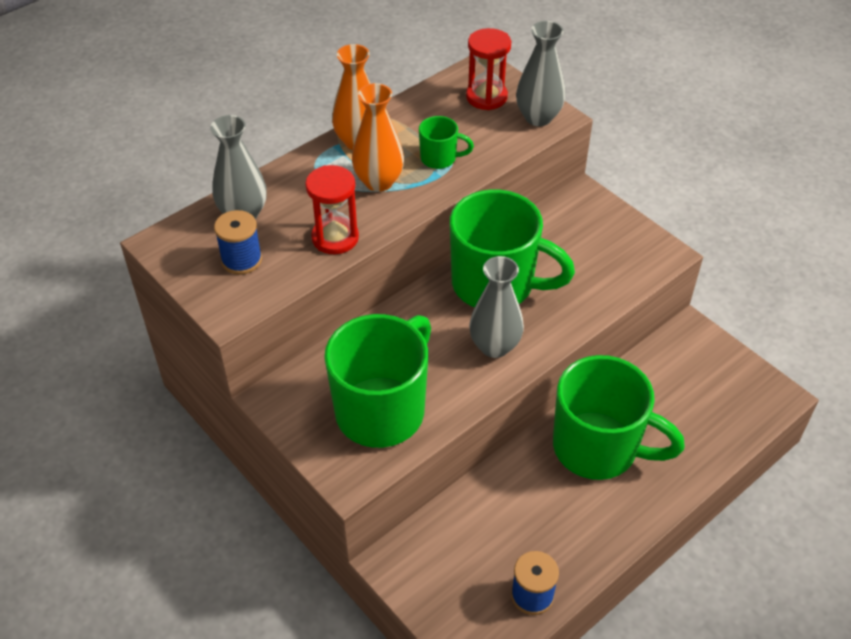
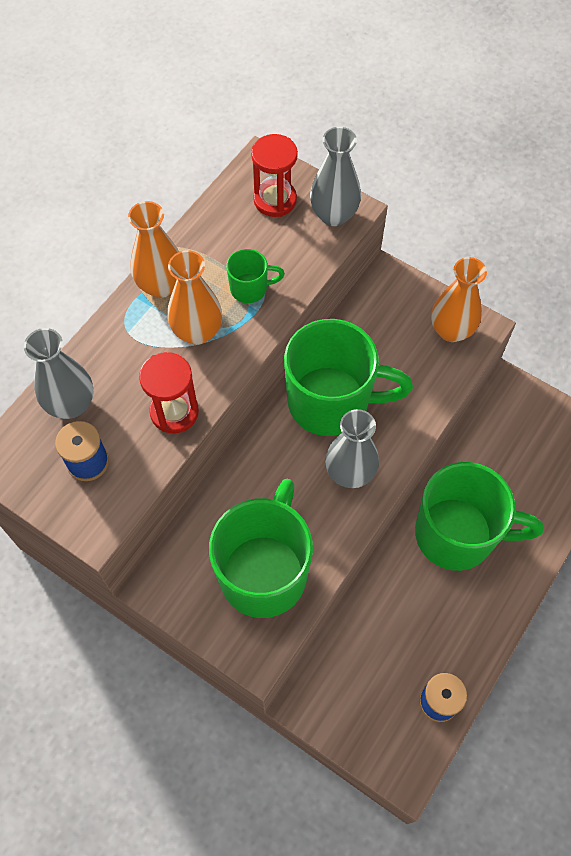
camera: 15 degrees left, 15 degrees up
(634, 250) = (451, 330): none -> orange vase

